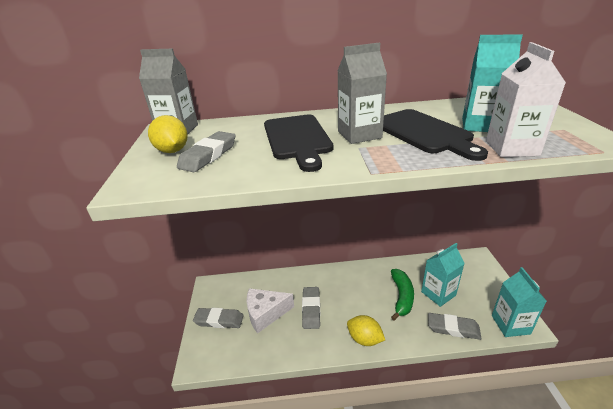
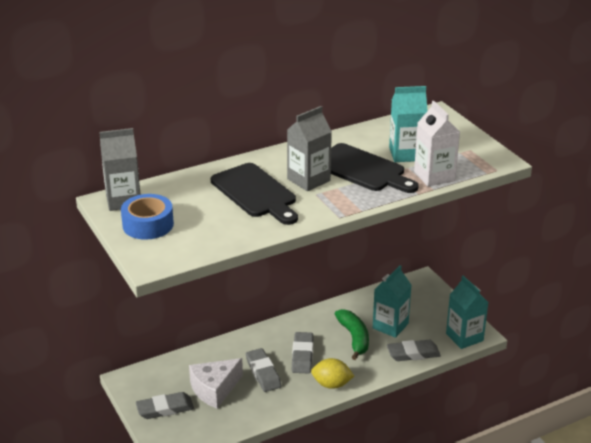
camera: 25 degrees left, 0 degrees up
(172, 151) = (148, 225): yellow lemon -> blue tape
(208, 155) = (189, 224): grey eraser -> grey eraser (302, 355)

